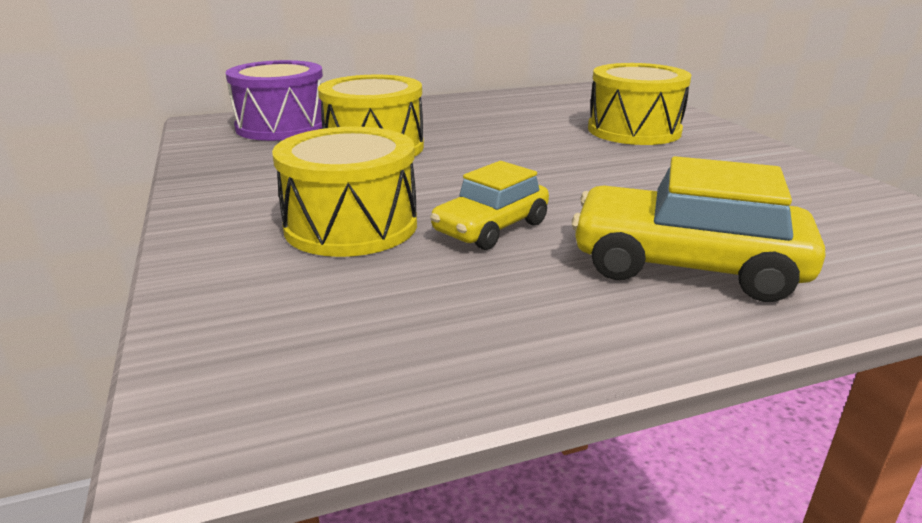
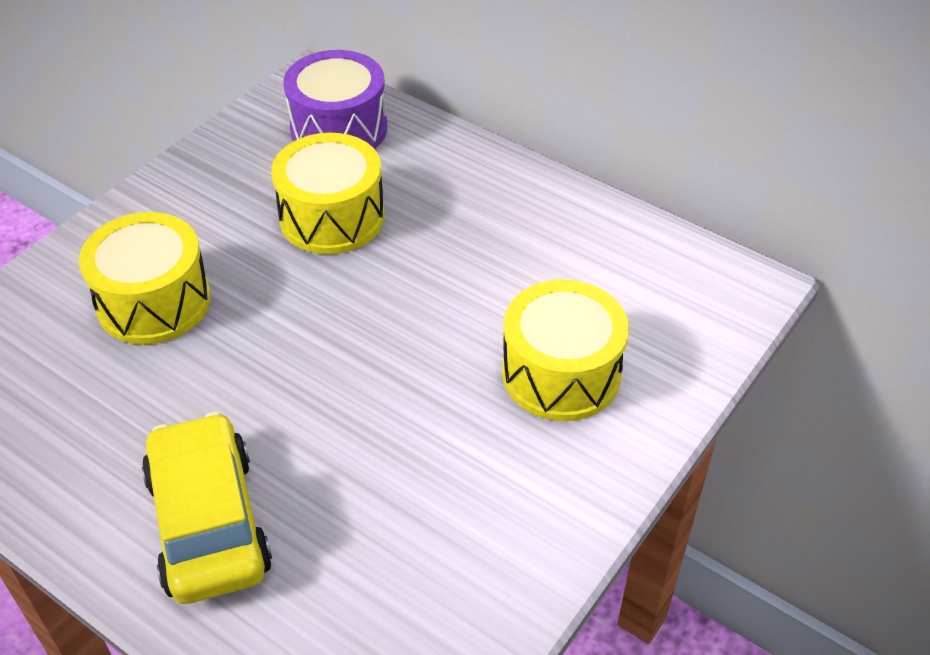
camera: 55 degrees right, 20 degrees up
(491, 228) = (203, 379): yellow car -> none

